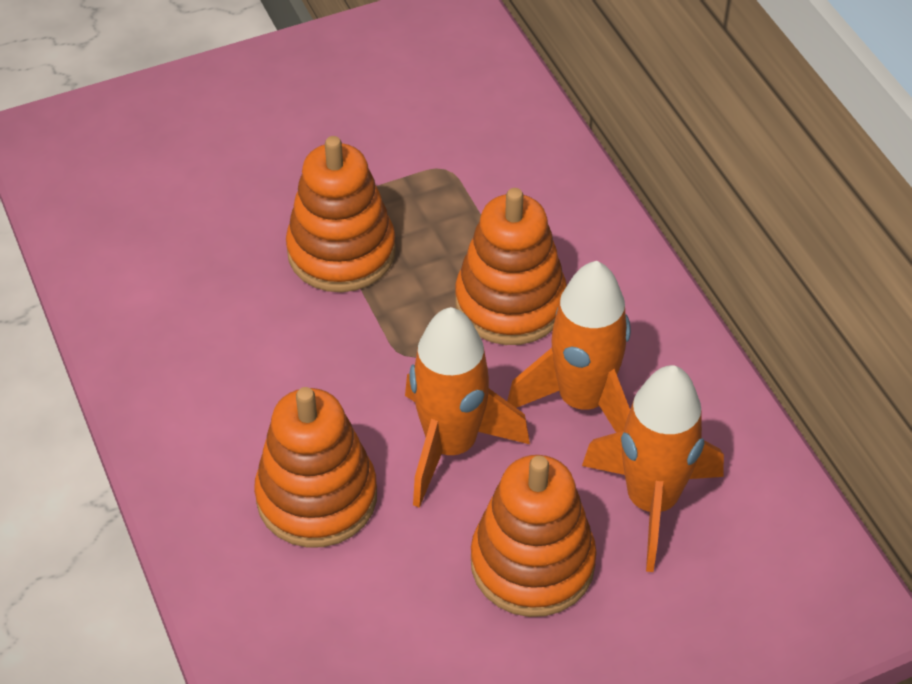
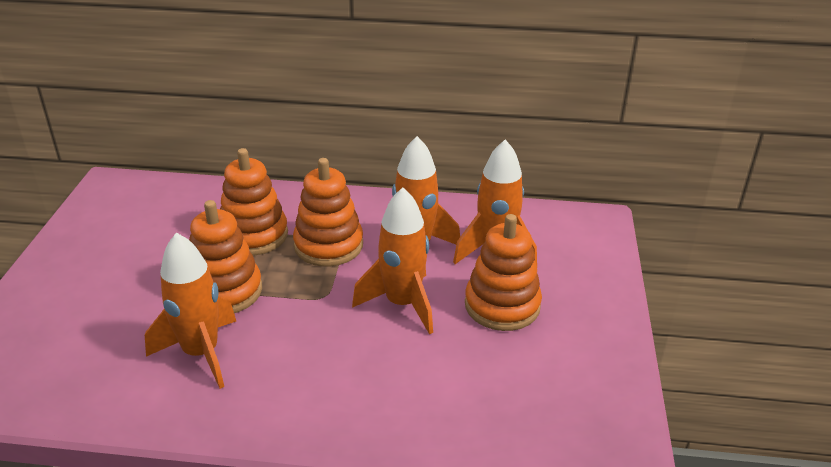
camera: 60 degrees left, 15 degrees down
(224, 296) = (201, 353): none -> orange rocket
(317, 497) = (391, 371): orange stacking toy -> orange stacking toy (253, 235)

